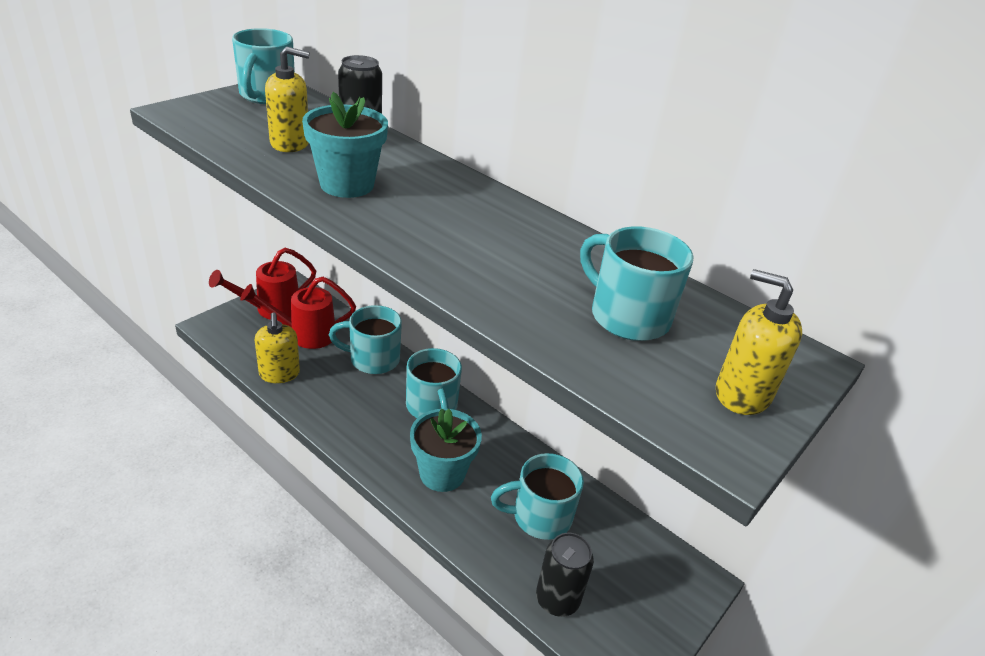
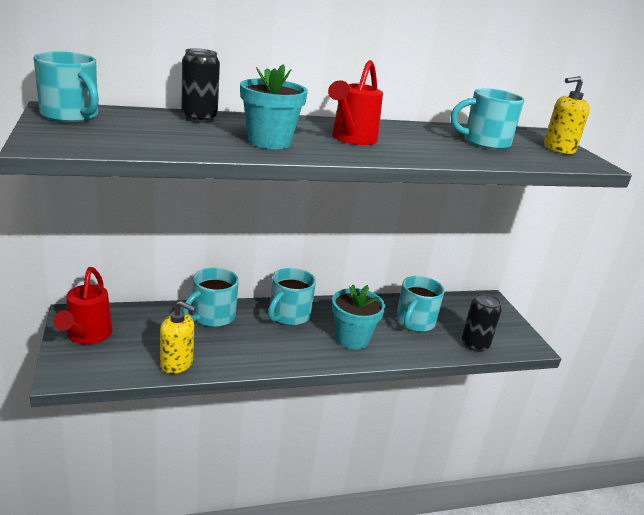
camera: 55 degrees left, 10 degrees down
(290, 143) = (177, 135): yellow soap dispenser -> none
(305, 334) = (144, 333): red watering can -> red watering can (351, 139)
(432, 407) = (288, 315): turquoise mug -> turquoise mug turned 105 degrees clockwise

